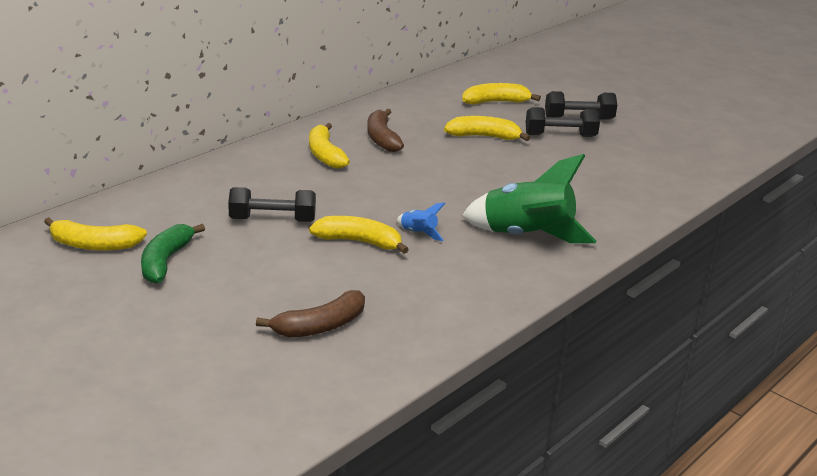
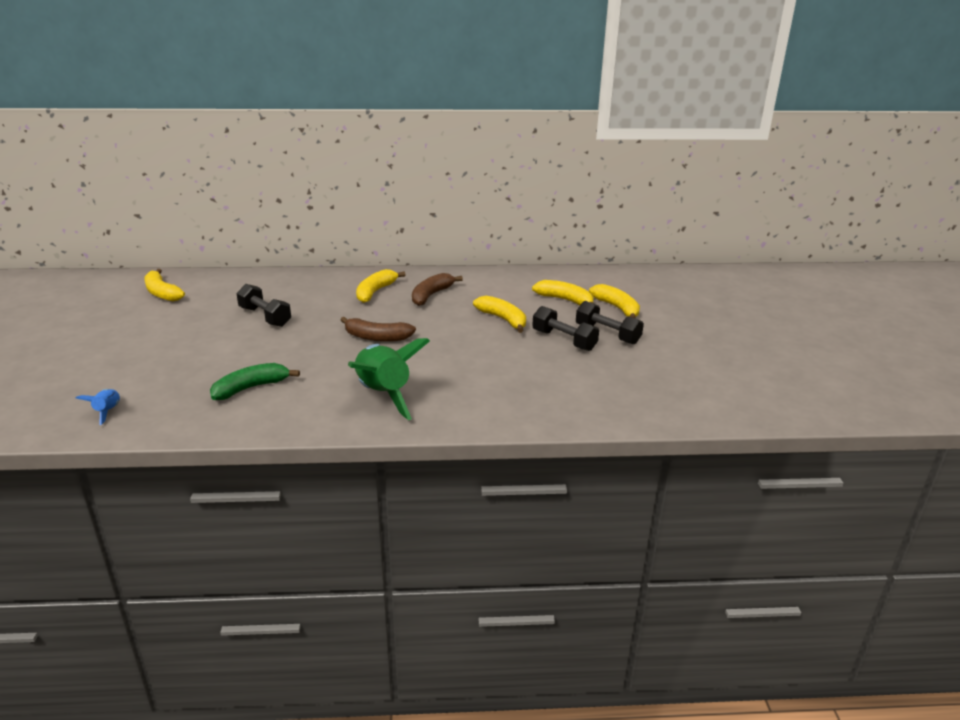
camera: 45 degrees right, 0 degrees up
(166, 261) = (171, 315): green banana -> green banana (251, 388)
(320, 326) = (157, 385): brown banana -> brown banana (377, 337)
(359, 242) = (280, 350): yellow banana -> yellow banana (617, 308)
(418, 233) = (322, 361): blue rocket -> blue rocket (107, 411)

